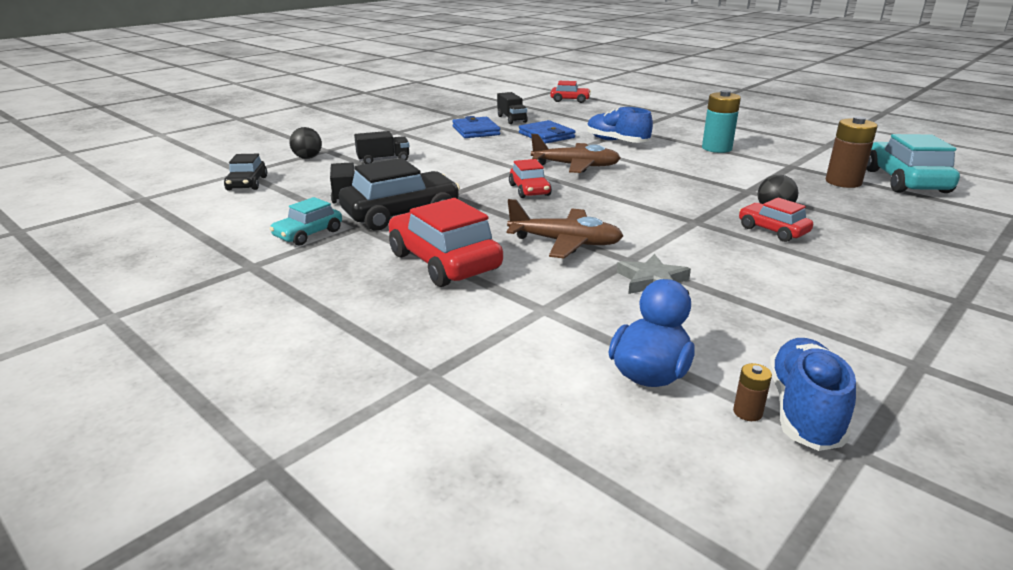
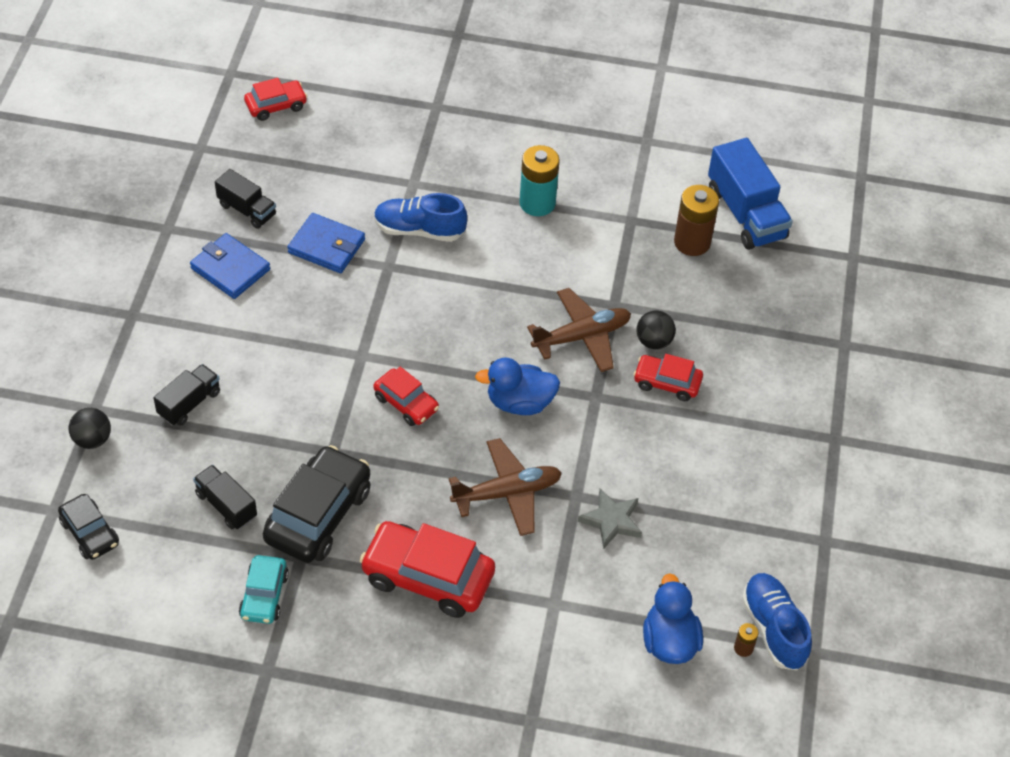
camera: 35 degrees left, 25 degrees up
(576, 166) = (415, 321): brown plane -> brown plane (582, 337)
(622, 209) = (519, 402): none -> blue duck
(905, 181) = (746, 214): turquoise car -> blue truck

